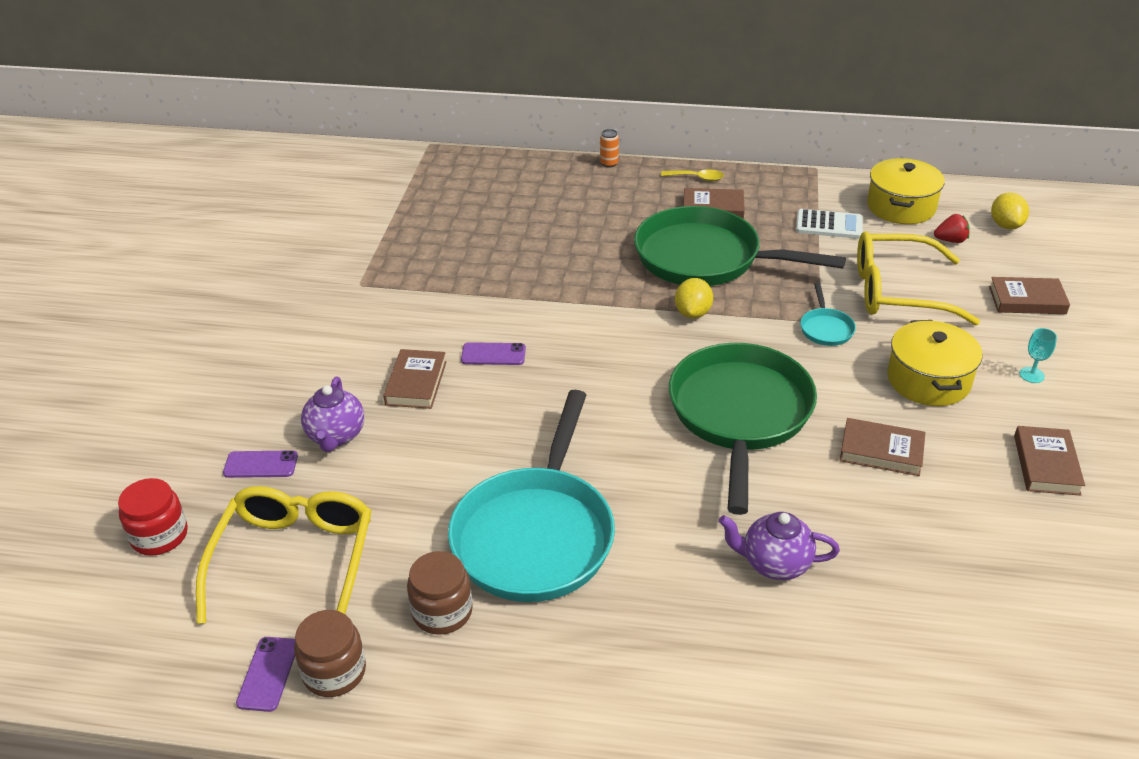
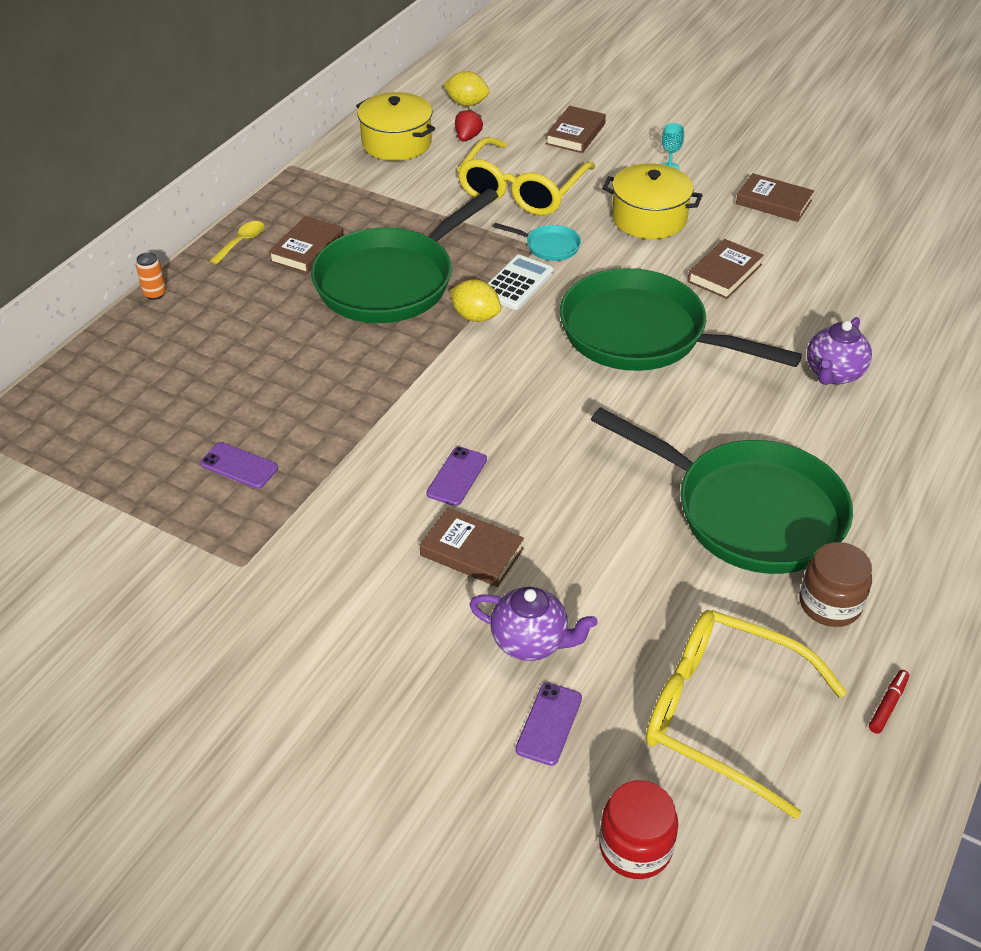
camera: 70 degrees left, 5 degrees up
(268, 674) = (878, 762): purple phone -> purple phone (239, 466)
(334, 672) = (887, 705): brown jar -> red marker
(536, 535) = (749, 512): turquoise pan -> green pan
(829, 225) = (393, 191): white calculator -> white calculator (517, 283)

